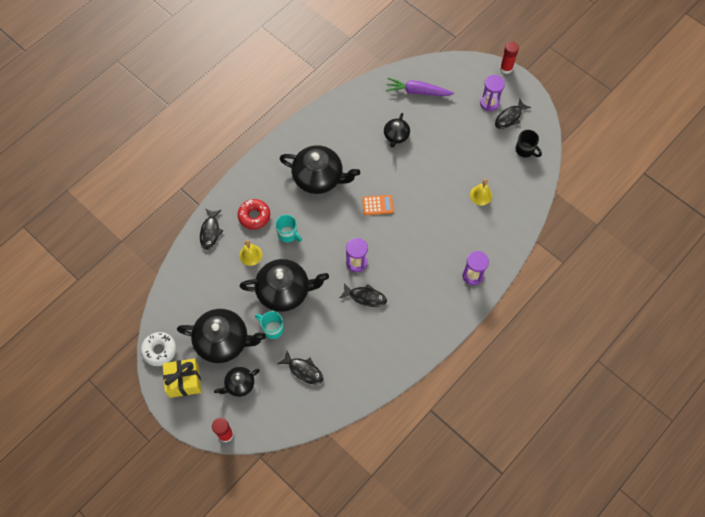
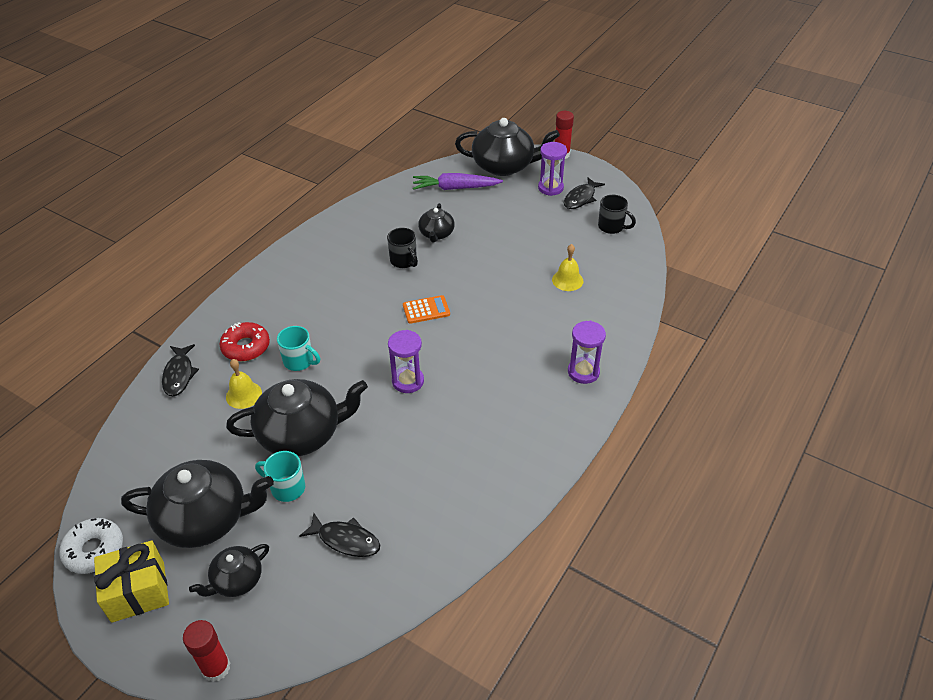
camera: 10 degrees left, 20 degrees down
(319, 177) = (337, 291): black teapot -> black teapot (504, 166)
(365, 297) = (429, 422): black fish -> none
(369, 158) = (404, 261): none -> black mug

